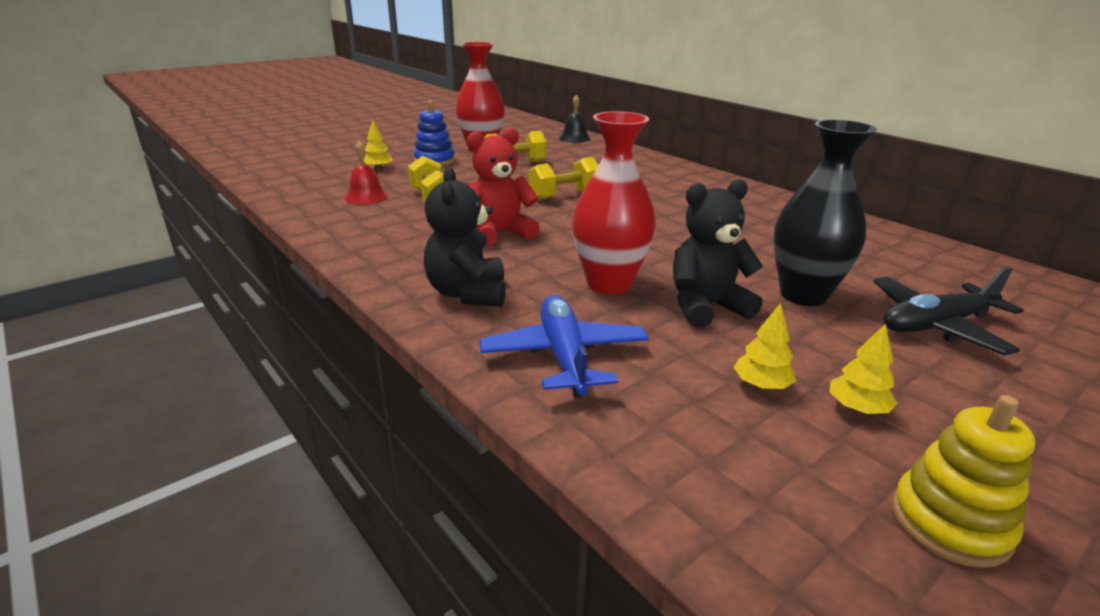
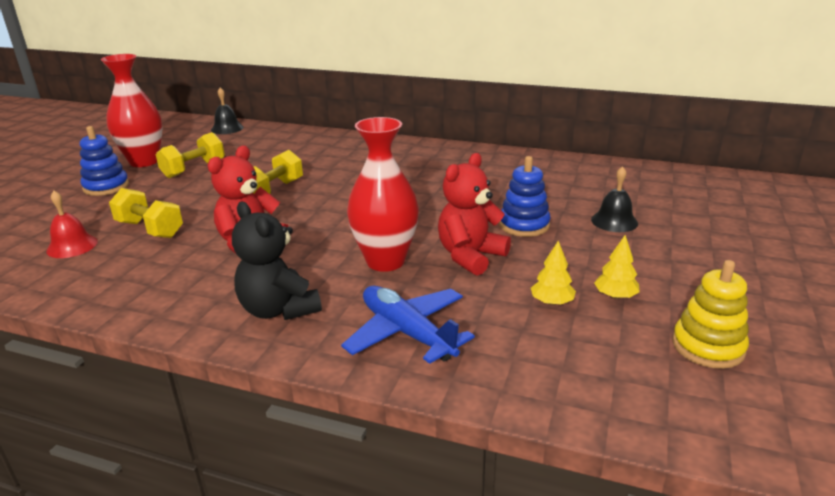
camera: 30 degrees left, 0 degrees up
(378, 168) = (50, 211): yellow tree -> none
(706, 307) = (470, 256): black teddy bear -> red teddy bear
(803, 295) = (524, 225): black vase -> blue stacking toy
(936, 325) = (614, 221): black plane -> black bell

